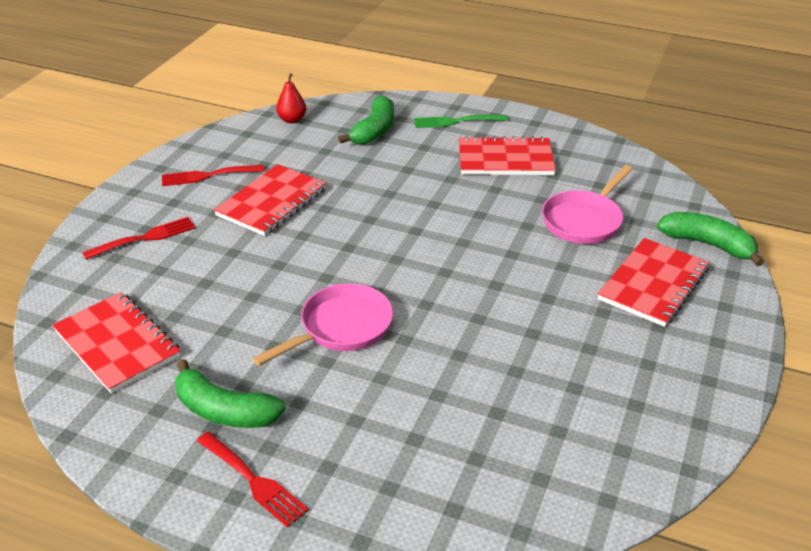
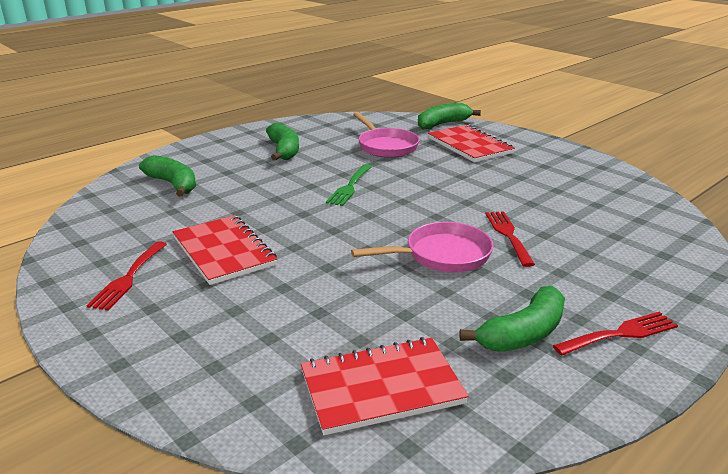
camera: 65 degrees left, 10 degrees down
(145, 238) = (199, 338): red fork -> red fork (508, 235)
(292, 120) = (94, 215): red pear -> none
(341, 328) = (442, 255): pink pan -> pink pan turned 90 degrees clockwise
(456, 121) = (208, 153): green fork -> green fork (350, 187)
(505, 159) = (284, 150): red notebook -> green banana

